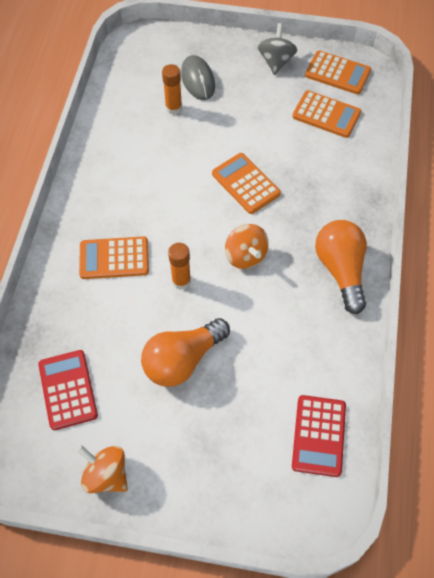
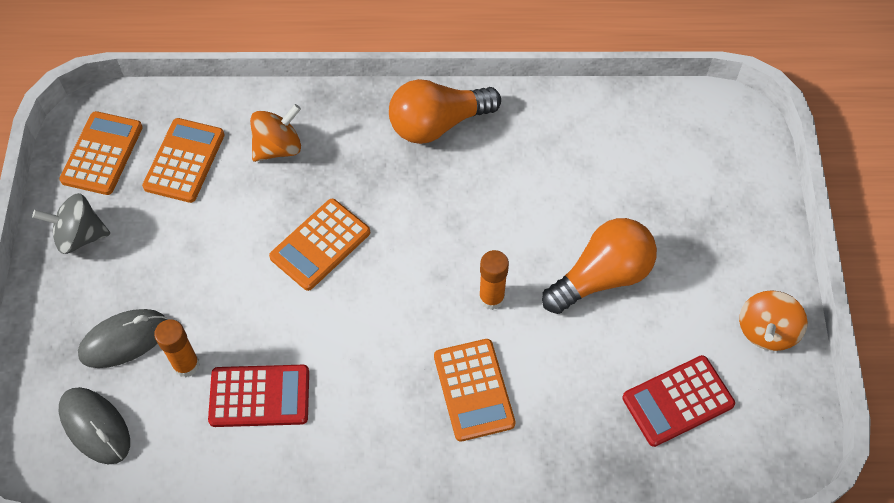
camera: 100 degrees left, 0 degrees up
(145, 66) = (95, 426): none -> grey mouse
(182, 360) = (602, 276): orange light bulb -> orange light bulb turned 75 degrees counterclockwise
(245, 256) = (437, 229): orange spinning top -> orange spinning top (278, 147)
(318, 435) = (653, 128): red calculator -> red calculator (259, 396)

